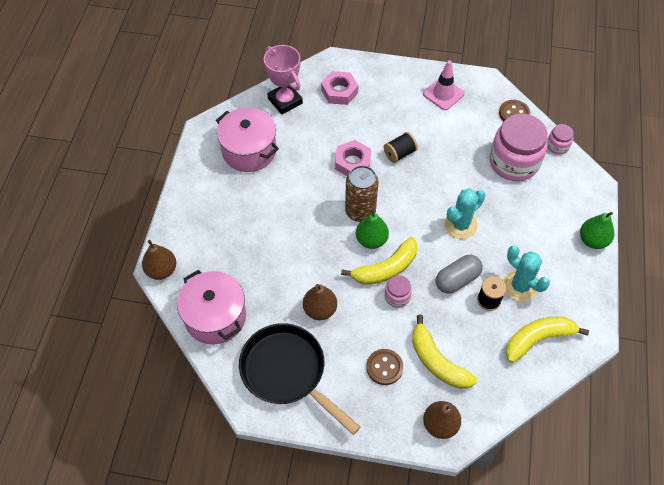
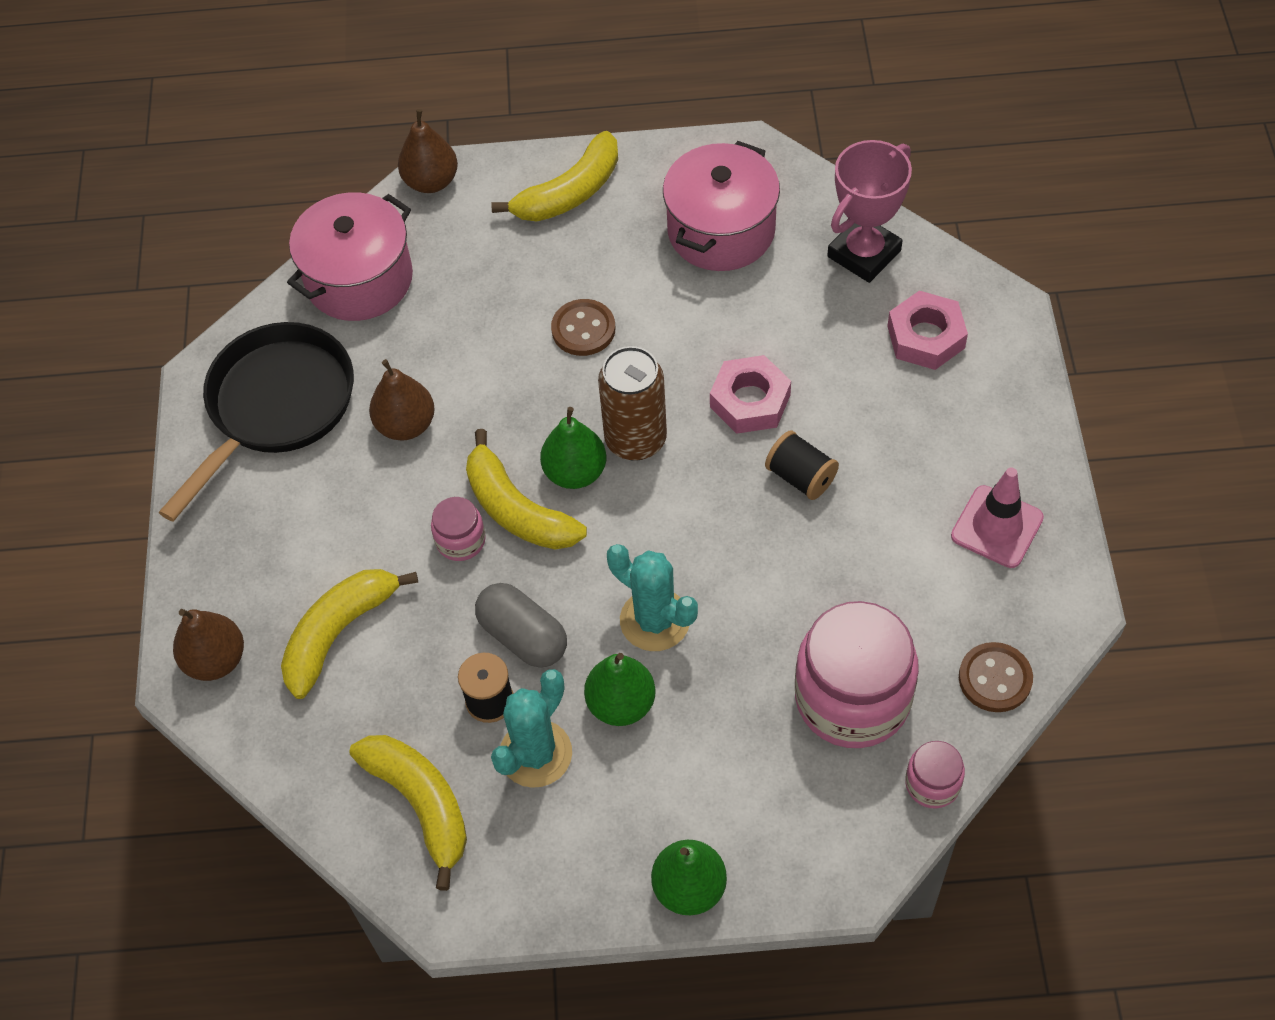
camera: 80 degrees right, 0 degrees up
(198, 208) = (569, 193): none -> yellow banana
(384, 367) = (311, 550): brown button -> brown button (583, 329)
(500, 247) = (621, 704): none -> green pear

